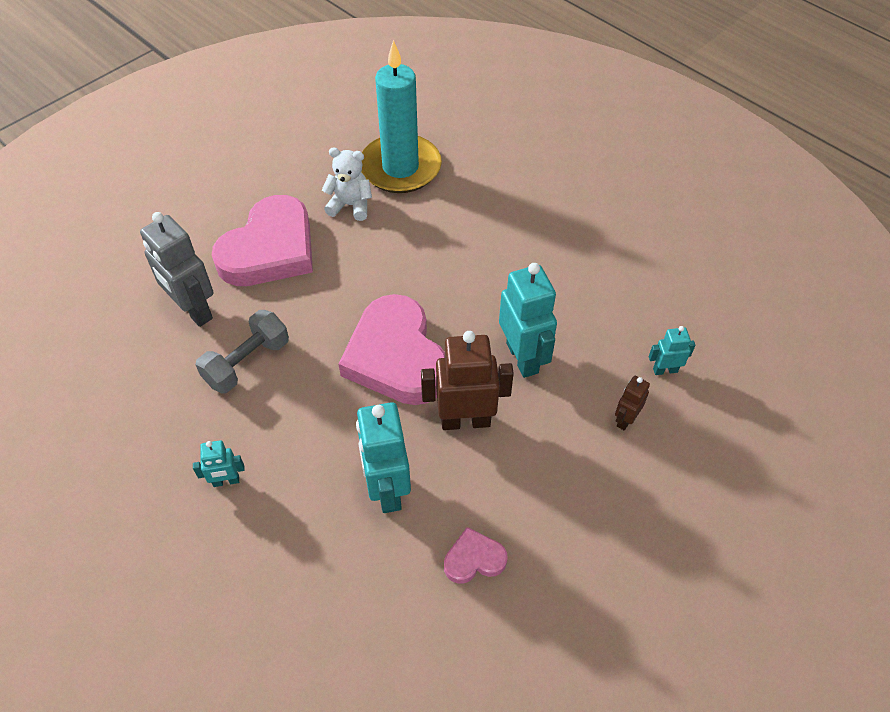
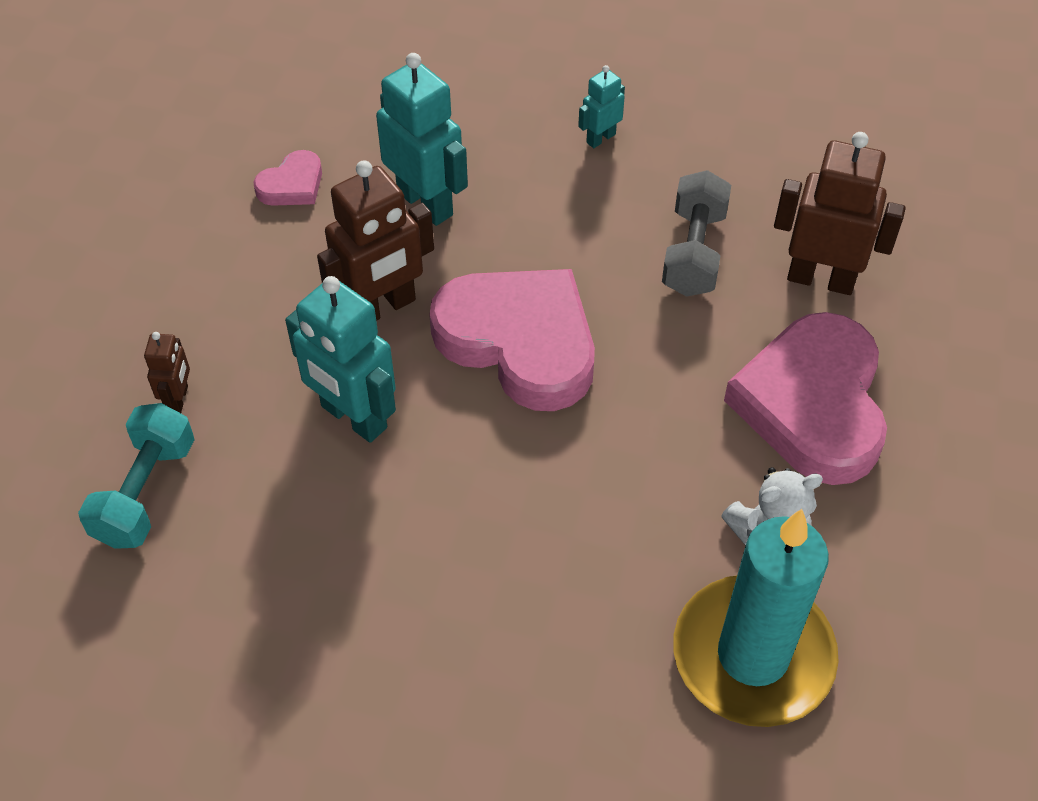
camera: 150 degrees right, 0 degrees up
(193, 310) = (821, 279): grey robot -> brown robot
(665, 370) = (145, 492): turquoise robot -> turquoise dumbbell

